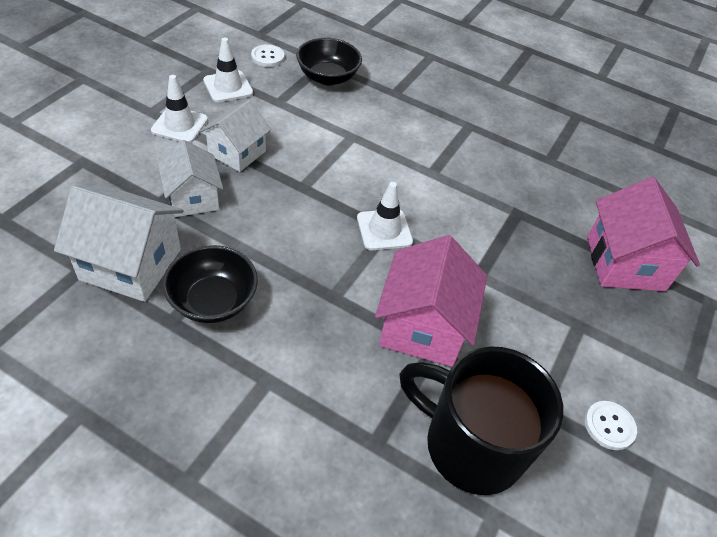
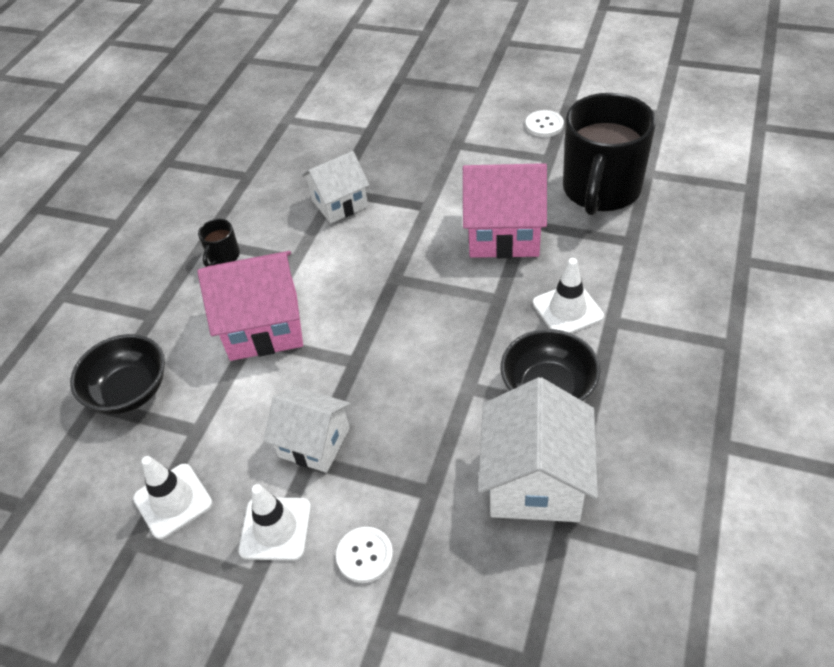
camera: 90 degrees left, 0 degrees up
(193, 198) = (411, 459): white house -> white house (339, 203)
(267, 57) = (87, 475): white button -> white button (365, 555)
(384, 230) = (396, 280): white traffic cone -> white traffic cone (567, 310)
(447, 133) = (223, 256): none -> black mug
(625, 263) = (375, 123): pink house -> pink house (264, 326)

